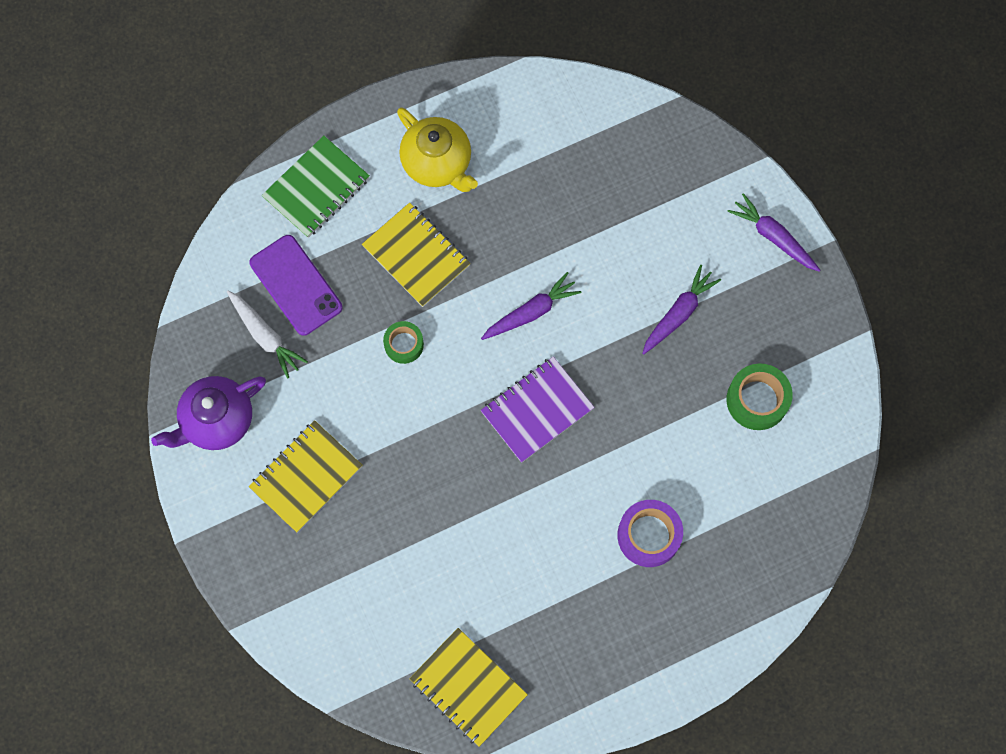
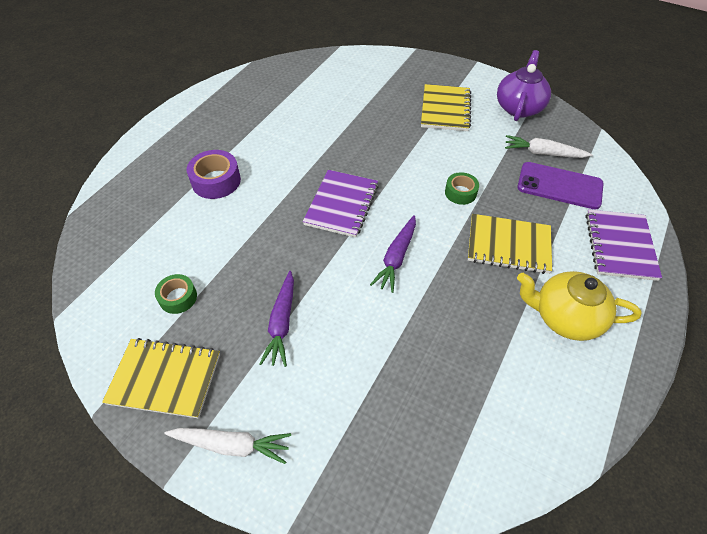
camera: 145 degrees right, 20 degrees down
(316, 188) = (619, 246): green notebook -> purple notebook
(468, 687) = (278, 79): yellow notebook -> yellow notebook (165, 379)
(757, 400) = (178, 297): green tape -> green tape, size x0.64
(773, 237) = (232, 445): purple carrot -> white carrot

